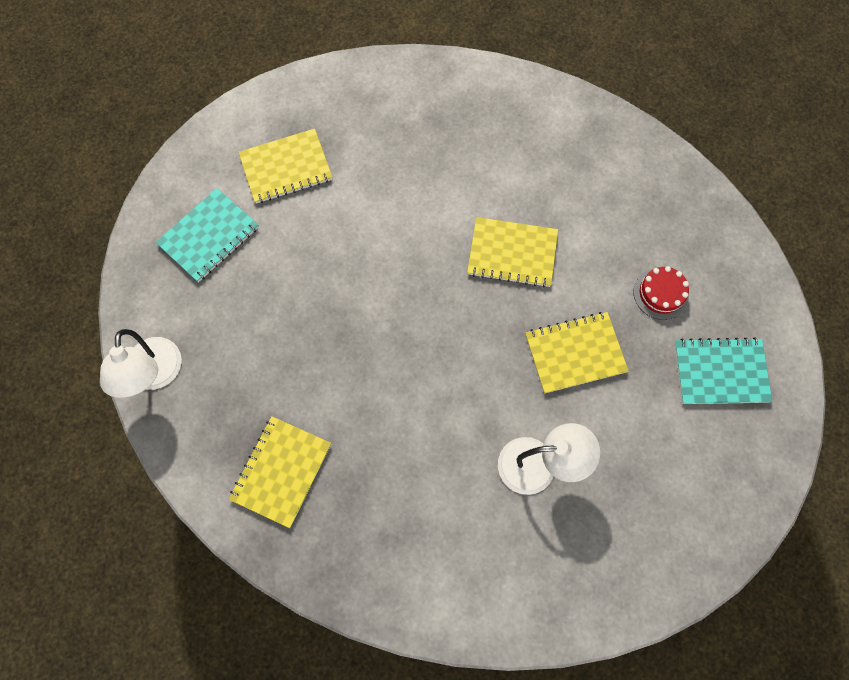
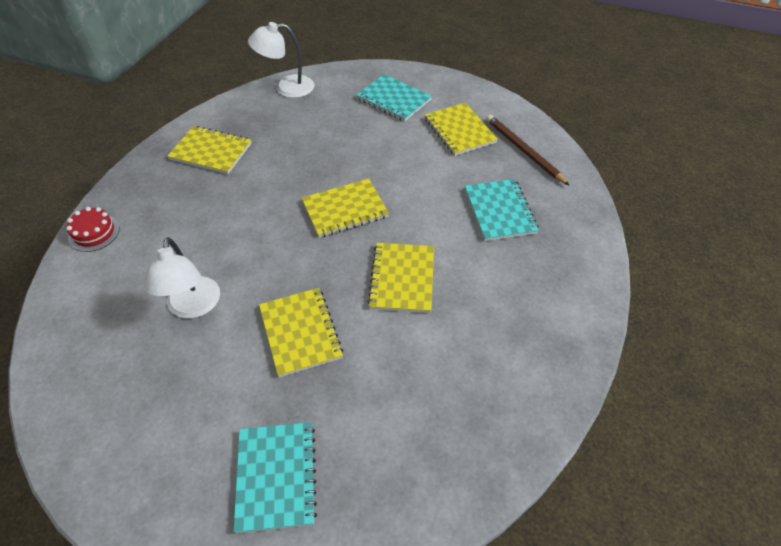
camera: 85 degrees right, 20 degrees down
(333, 107) = (524, 151): none -> brown pencil
(407, 305) = (345, 209): none -> yellow notebook
(426, 149) = (499, 211): none -> turquoise notebook
(661, 293) = (369, 412): red cake -> red cake (94, 233)

